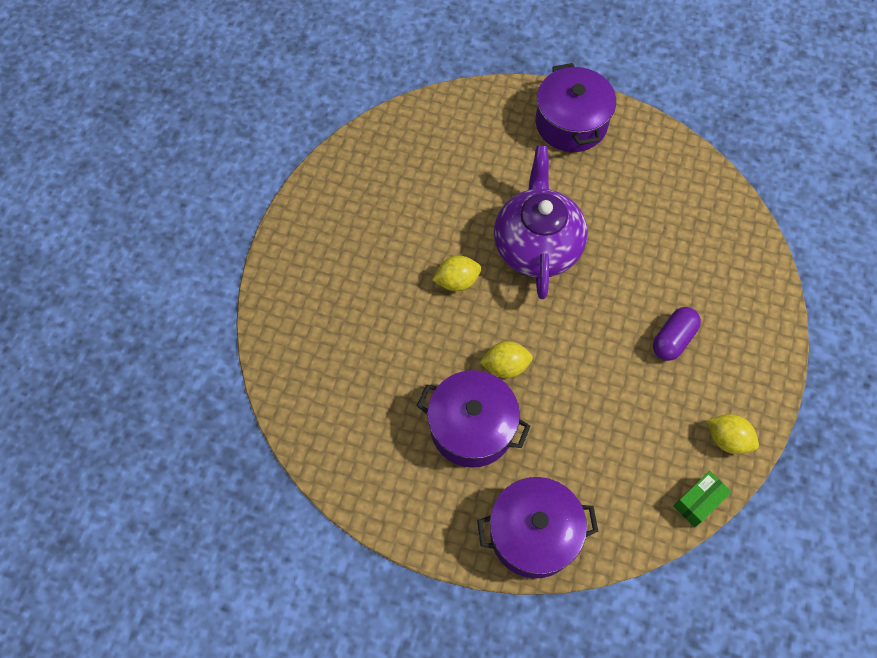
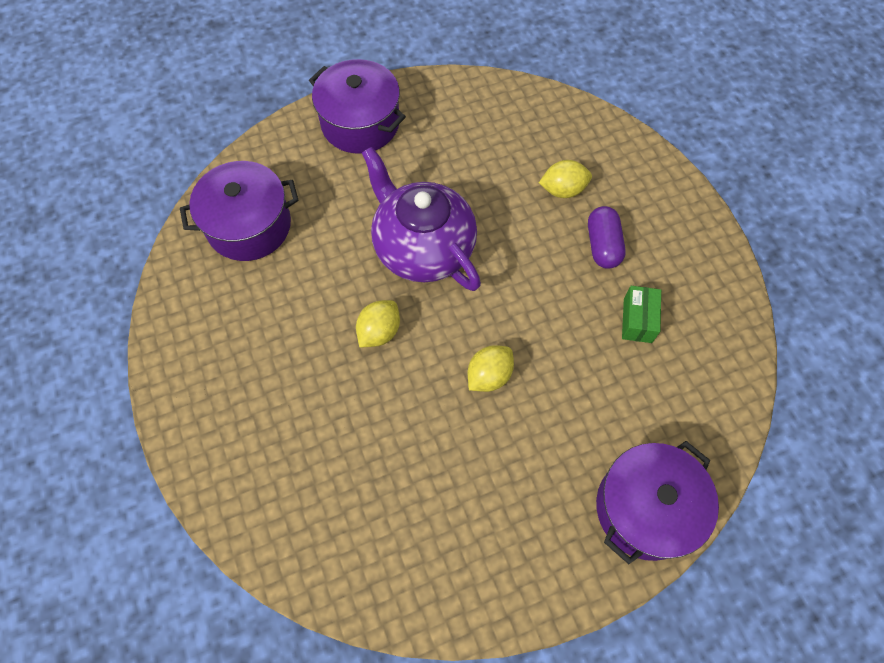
camera: 40 degrees left, 0 degrees up
(472, 427) = (509, 456): purple pot -> purple pot (249, 225)
(698, 502) = (743, 366): green box -> green box (637, 320)
(727, 439) = (716, 295): yellow lemon -> yellow lemon (563, 190)

